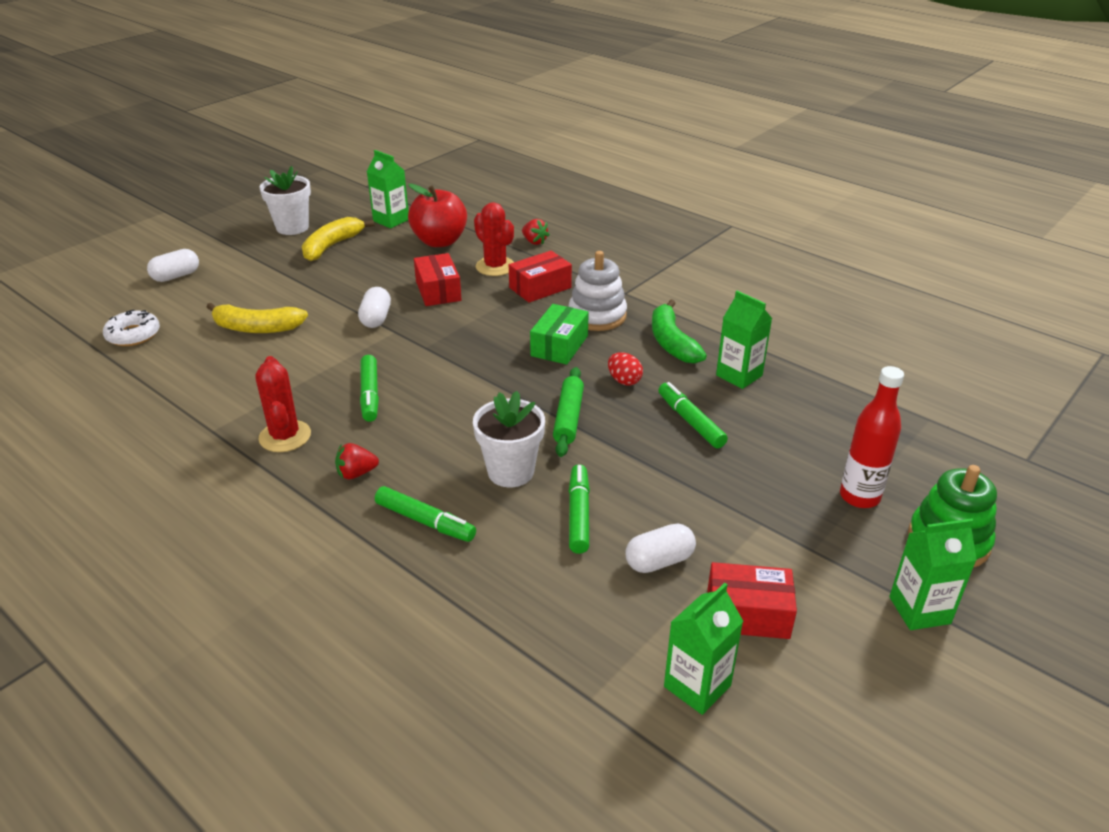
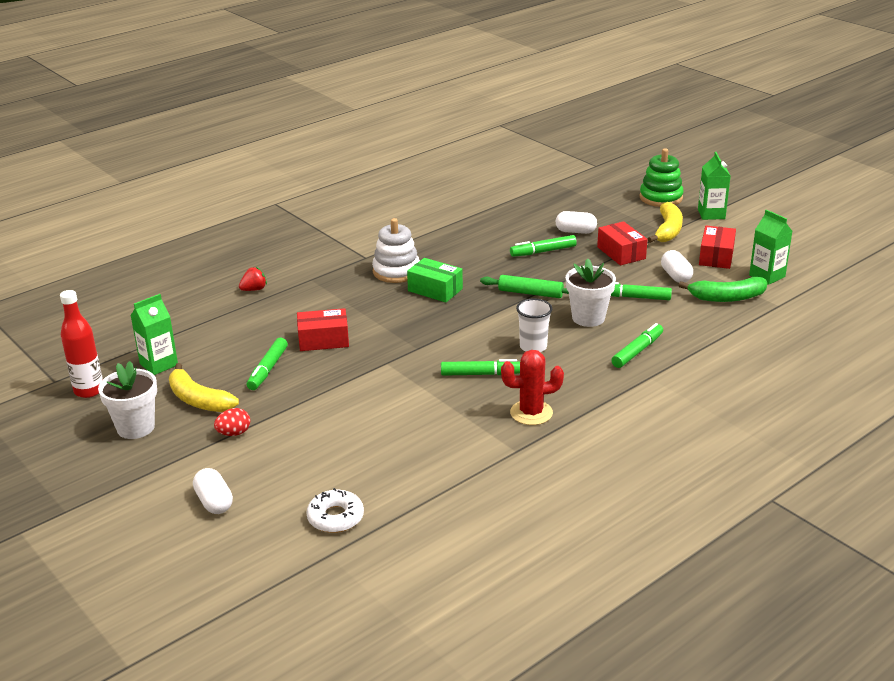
camera: 80 degrees left, 5 degrees down
(257, 328) = (352, 438): yellow banana -> yellow banana (668, 230)
(356, 473) = (583, 379): red strawberry -> none
(376, 318) = (360, 372): white capsule -> white capsule (575, 231)
(382, 270) = (268, 369): none -> green marker
(432, 429) = (533, 347): none -> white cup
(439, 241) = (225, 337): red apple -> none
(495, 266) = (292, 311): red cactus -> none
(540, 288) = (340, 292): red box -> red box (621, 253)
(624, 381) = (489, 269): red egg -> red egg (234, 433)
(671, 342) = (445, 247): green banana -> green banana (727, 298)
(739, 375) = (494, 229): green carton -> none
(859, 497) = (623, 213): red bottle -> red bottle (89, 390)

